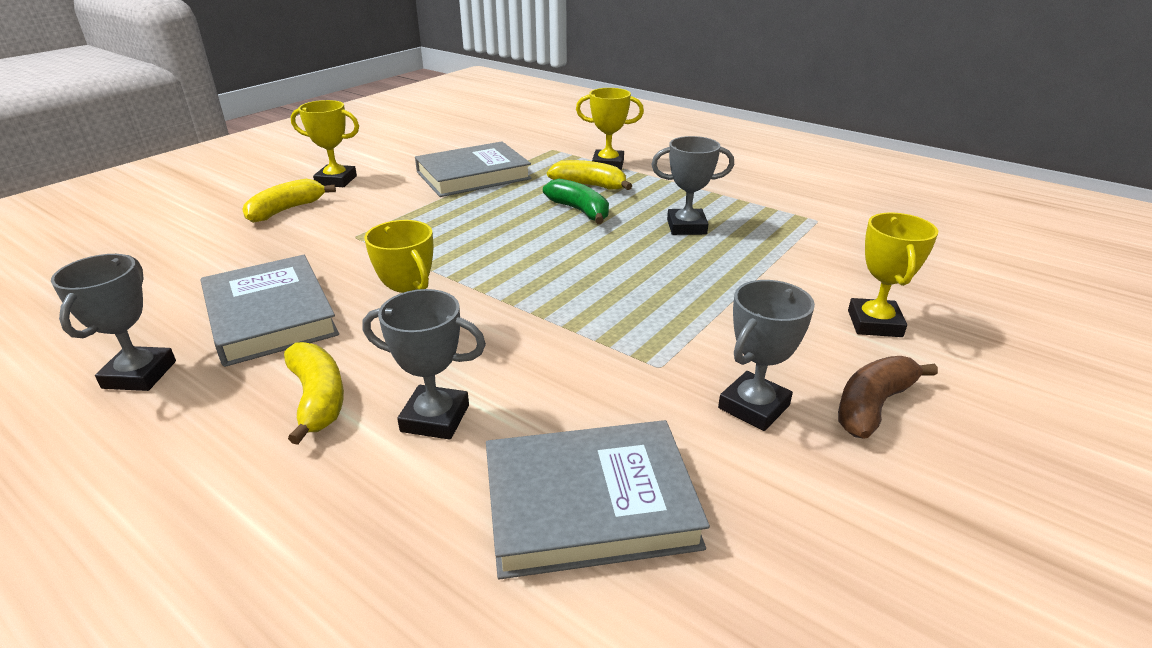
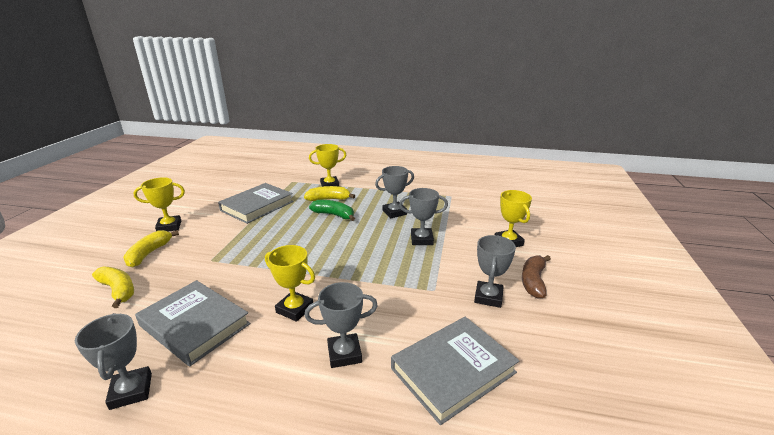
camera: 25 degrees left, 5 degrees down
(318, 399) = (268, 366): yellow banana -> yellow banana (118, 290)
(701, 280) = (421, 239): none -> grey trophy

